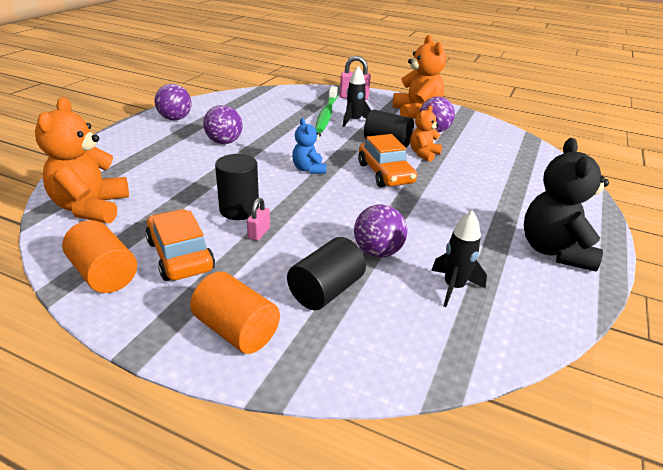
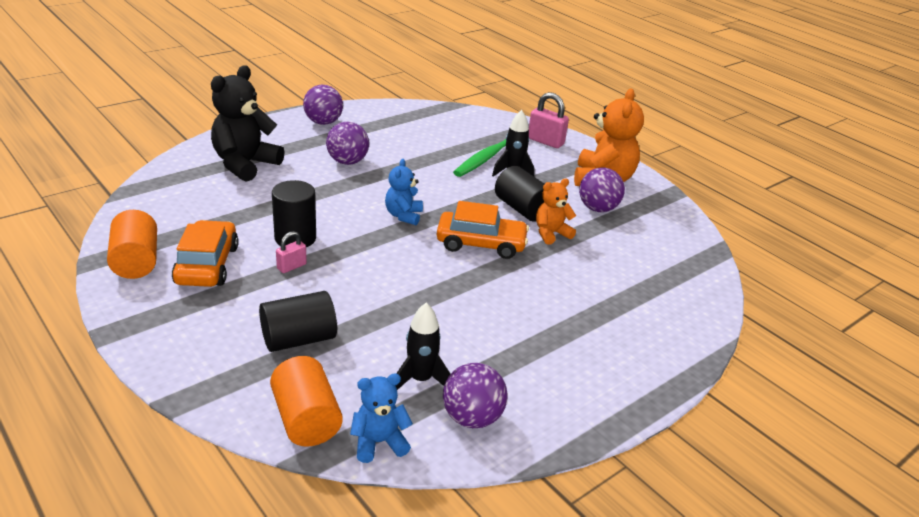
camera: 25 degrees right, 0 degrees up
(91, 208) = (173, 197): orange teddy bear -> none
(236, 330) = (194, 344): orange cylinder -> orange cylinder (306, 419)
(378, 252) = (384, 321): purple ball -> purple ball (472, 418)
(385, 173) = (481, 243): orange car -> orange car turned 90 degrees counterclockwise
(480, 352) = (379, 442): none -> blue teddy bear
(554, 251) = (573, 385): black teddy bear -> black teddy bear (245, 164)

